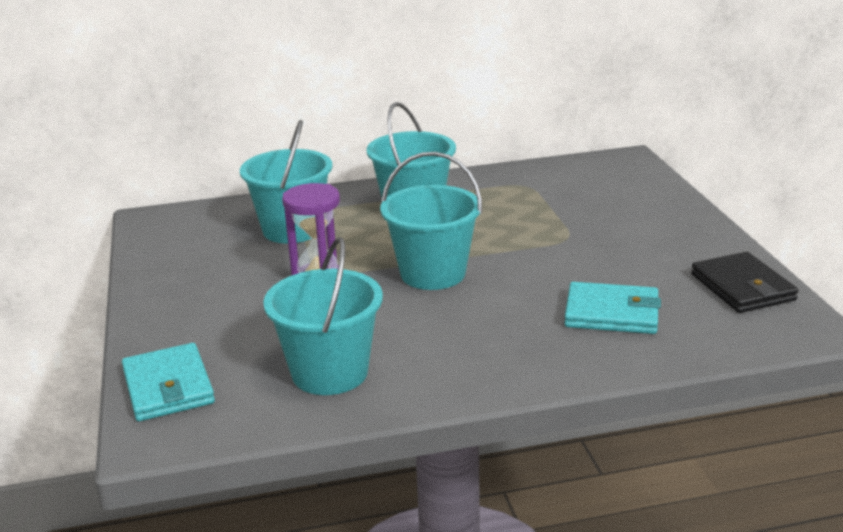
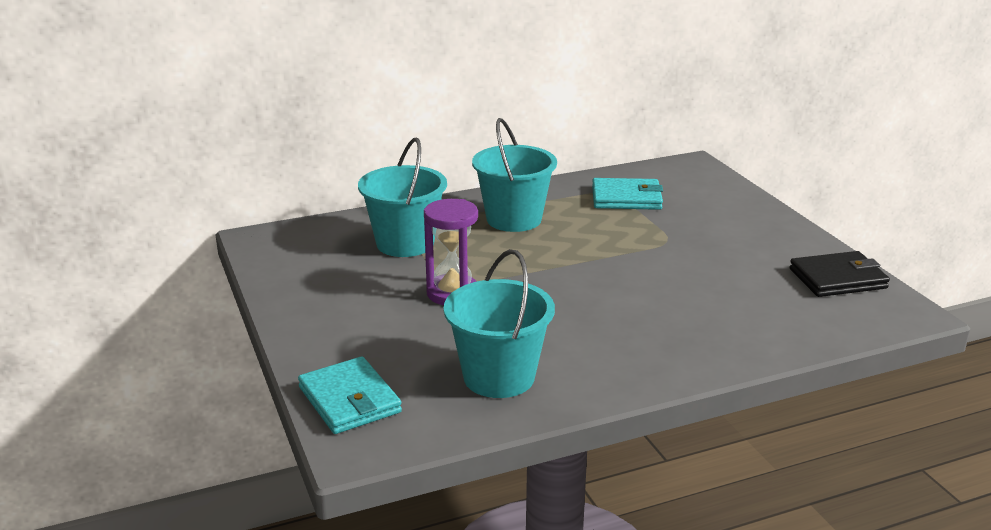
camera: 10 degrees left, 0 degrees up
(433, 273) = (557, 279): turquoise bucket -> none
(612, 313) = (733, 308): turquoise wallet -> turquoise wallet (626, 198)
(742, 287) = (838, 279): black wallet -> black wallet turned 75 degrees counterclockwise

